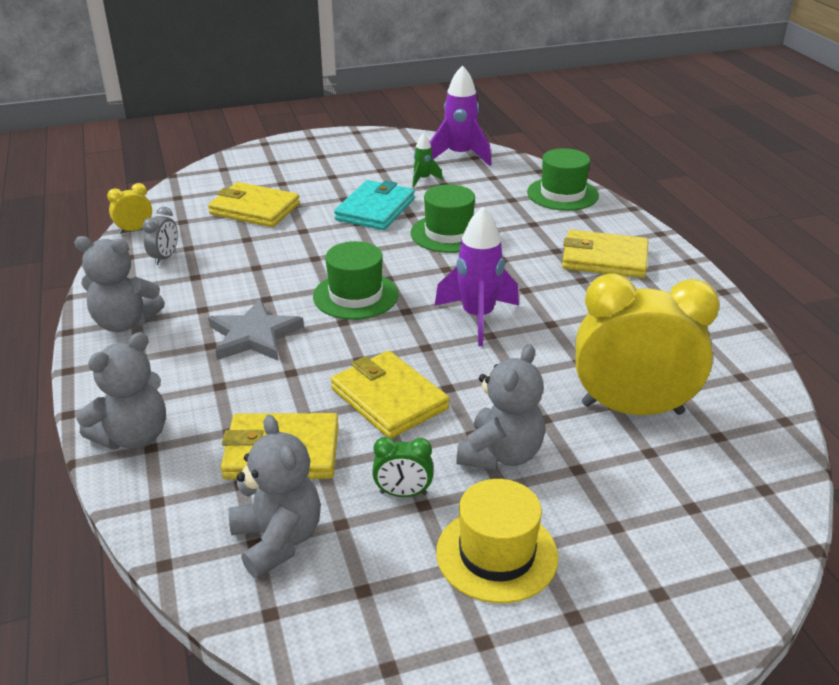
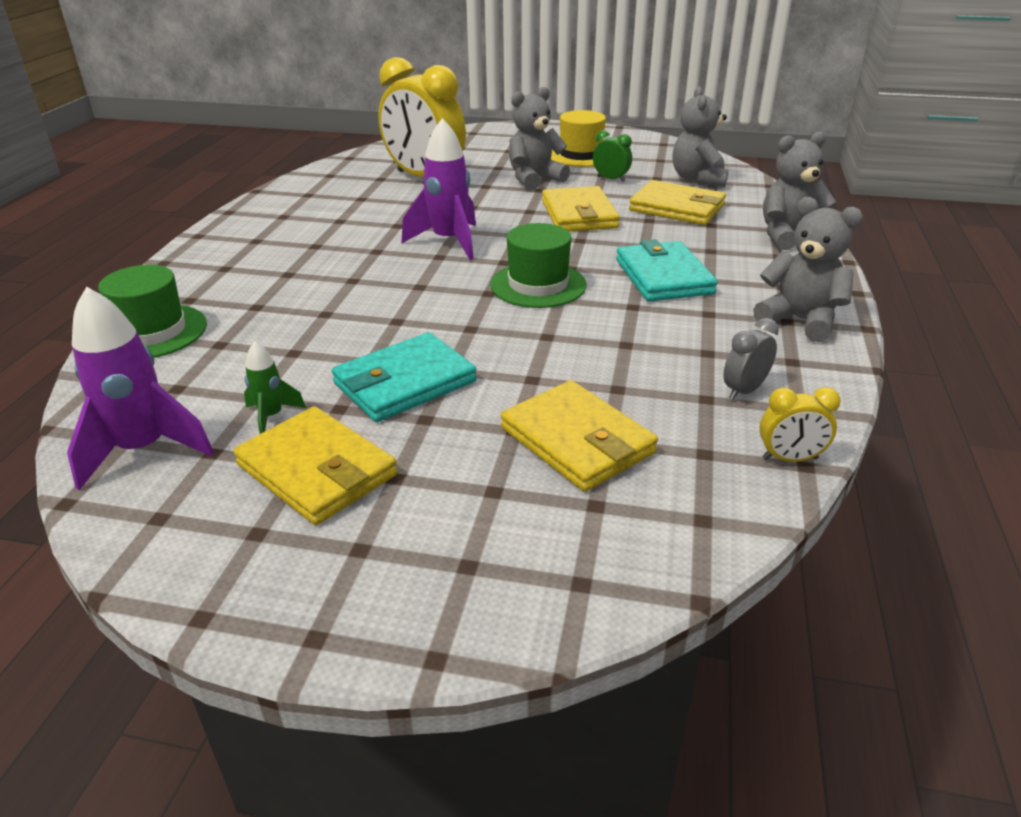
camera: 150 degrees left, 0 degrees up
(254, 335) = (663, 276): grey star -> turquoise wallet
(448, 233) = (363, 321): green hat -> none
(604, 259) = (262, 255): yellow wallet -> yellow wallet (317, 470)

